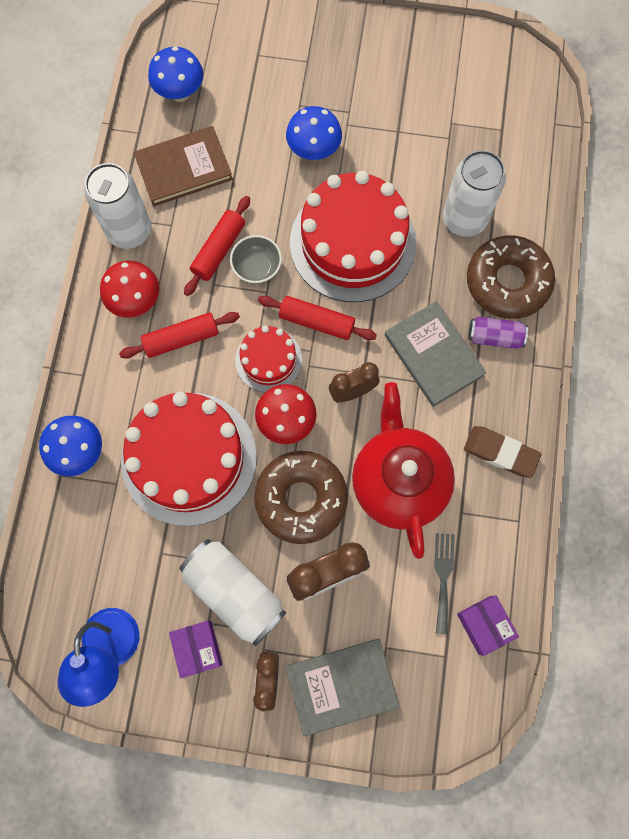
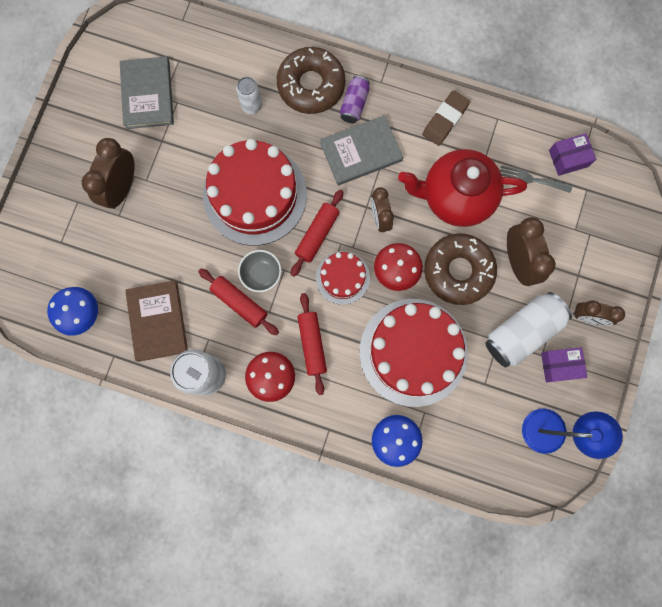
camera: 80 degrees left, 5 degrees up
(314, 151) = (165, 211): blue mushroom -> none
(332, 101) = (122, 188): none -> brown clock
(341, 686) = (599, 265): grey book -> grey book (148, 94)
(464, 219) = (251, 106): white can -> white can, size x0.56

